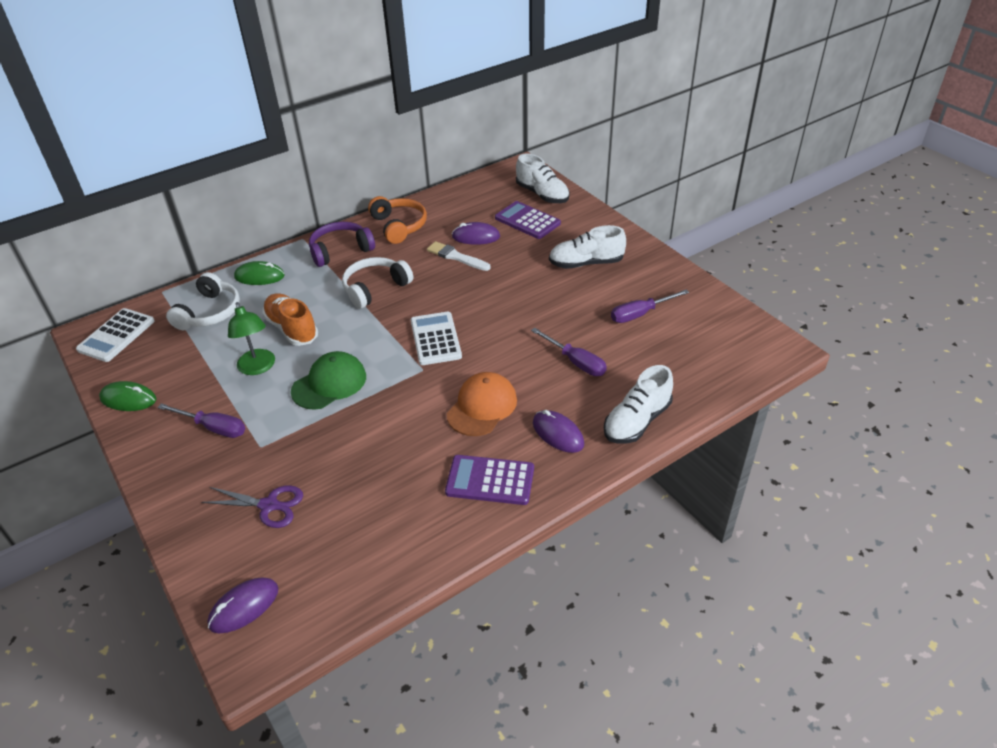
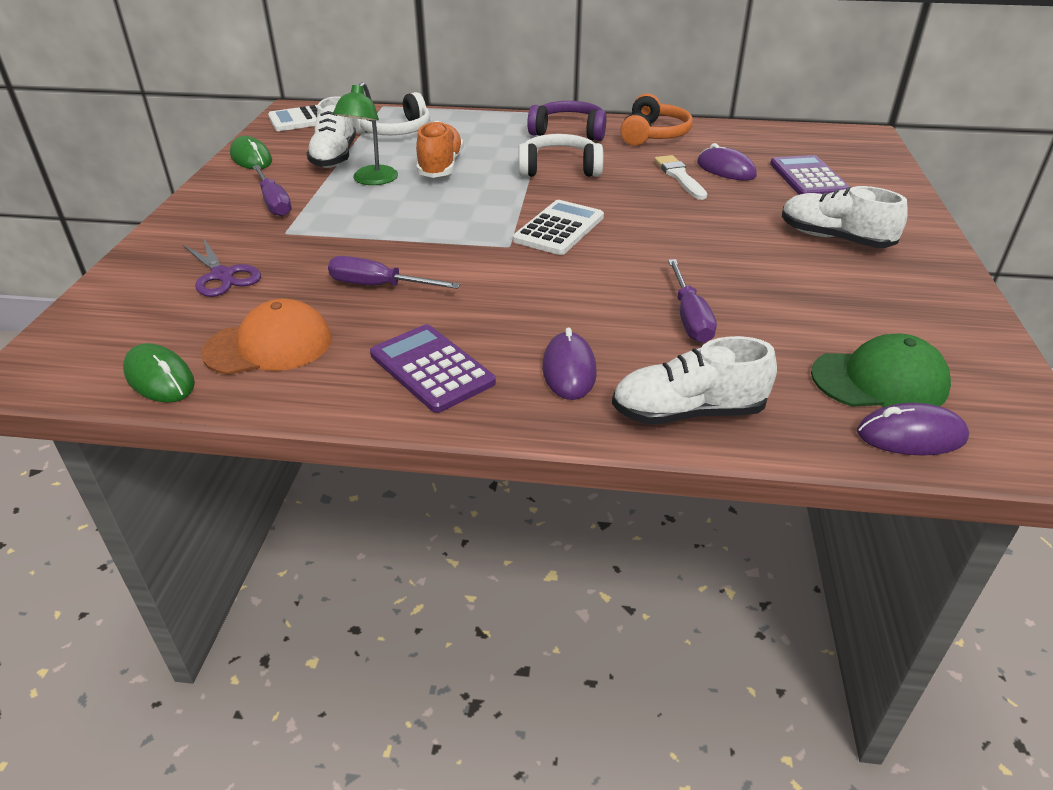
camera: 40 degrees right, 5 degrees down
(244, 607) = (86, 334): purple mouse -> purple mouse (911, 435)
(259, 276) = (471, 124): green mouse -> green mouse (159, 378)
(329, 383) = (409, 217): green cap -> green cap (879, 380)
(482, 407) = (521, 303): orange cap -> orange cap (269, 345)
(542, 194) = (860, 164): white shoe -> white shoe (334, 157)
(640, 314) = (846, 313): purple screwdriver -> purple screwdriver (379, 286)

